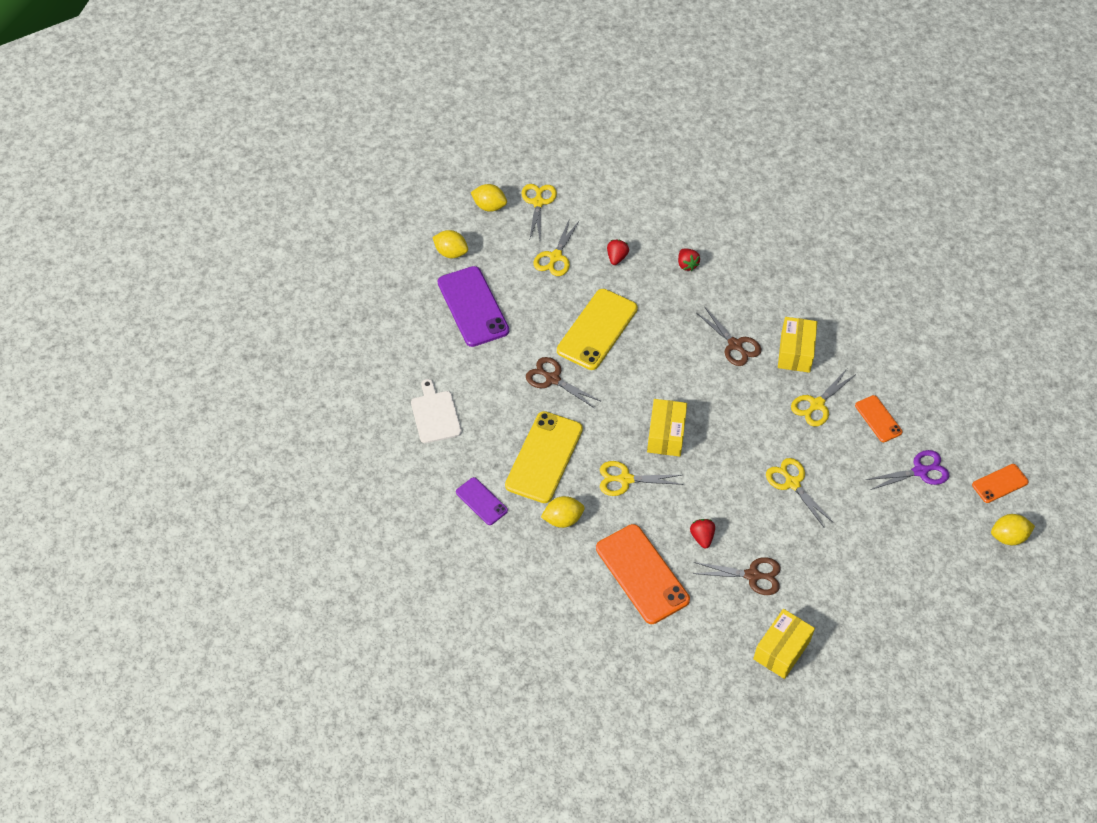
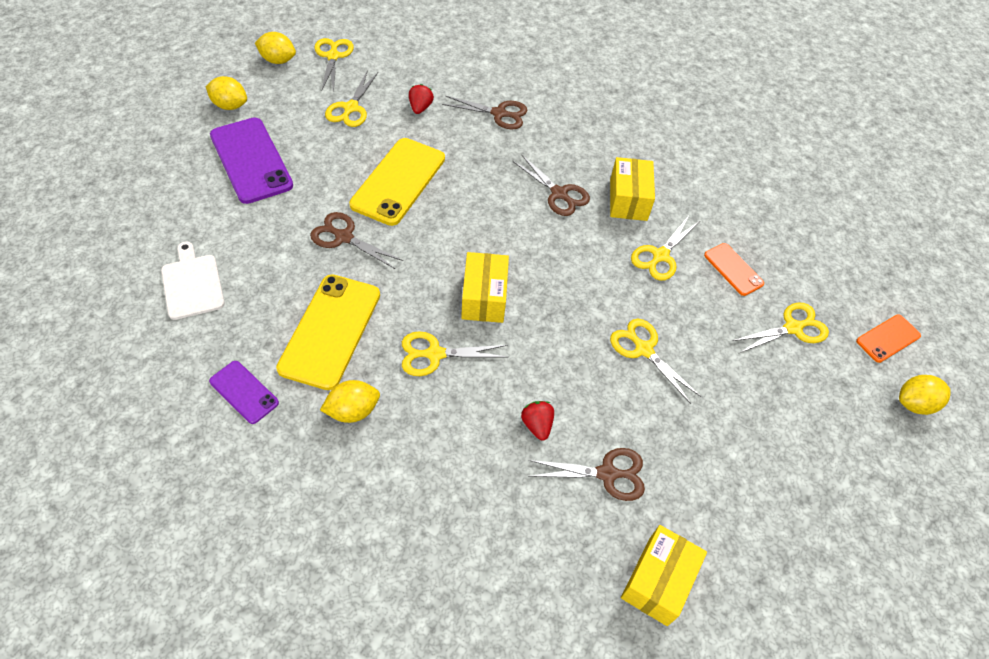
camera: 10 degrees left, 0 degrees up
(642, 574) = (460, 481): orange phone -> none
(687, 265) = (499, 113): red strawberry -> brown scissors
(920, 471) = (793, 328): purple scissors -> yellow scissors

